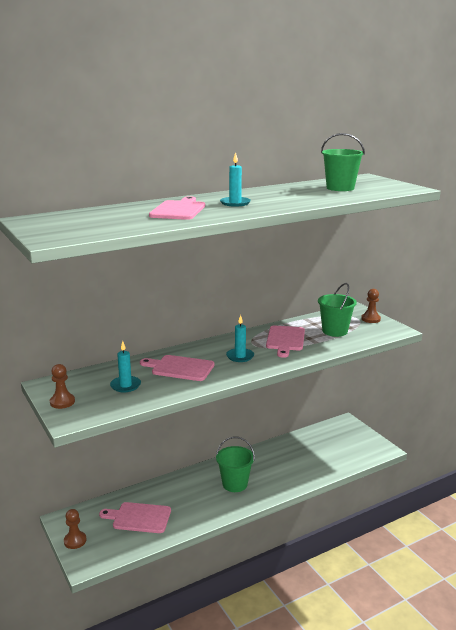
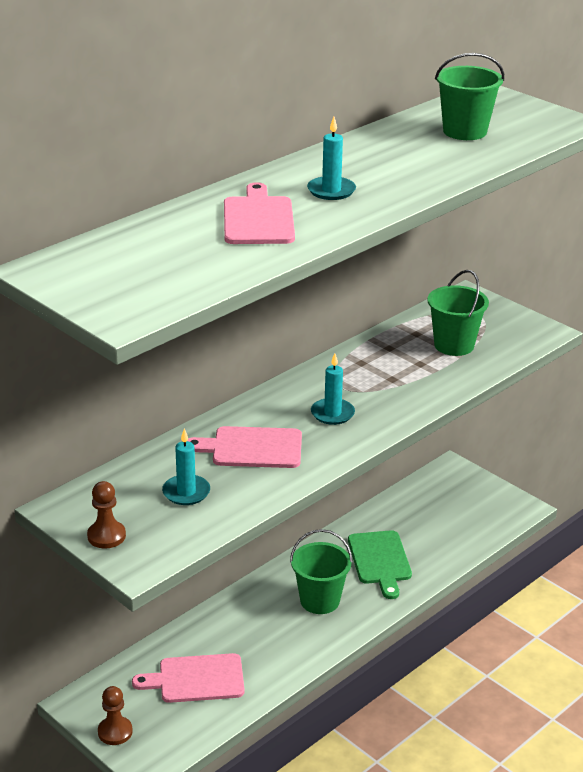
camera: 15 degrees left, 10 degrees up
(281, 467) = (380, 560): none -> green cutting board
(285, 340) = (386, 372): pink cutting board -> none
(370, 319) = (498, 314): brown pawn -> none

